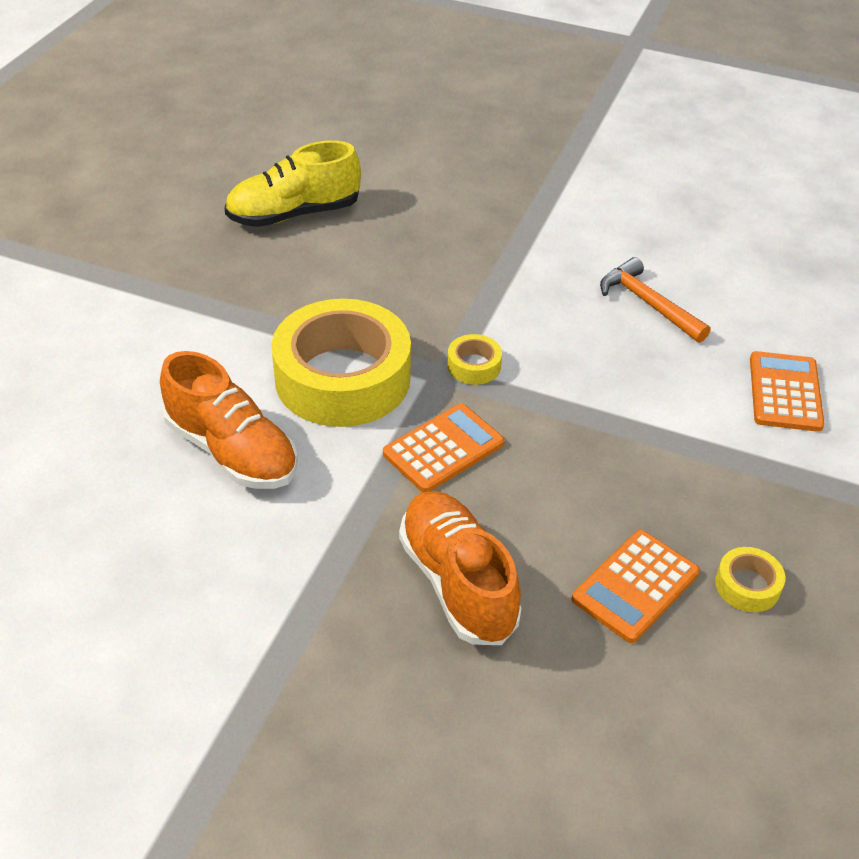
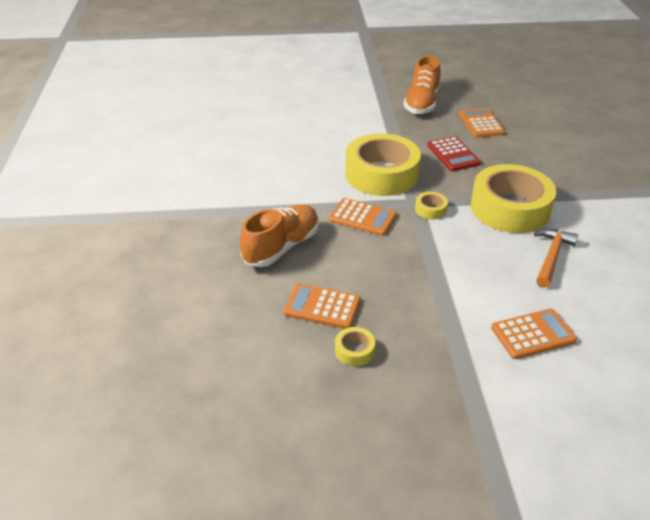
camera: 65 degrees right, 5 degrees down
(232, 451) = (309, 162): orange shoe -> orange shoe (421, 103)
(294, 214) = (481, 123): yellow shoe -> orange calculator
(352, 279) = (453, 154): none -> red calculator
(523, 289) = (510, 208): none -> yellow tape

